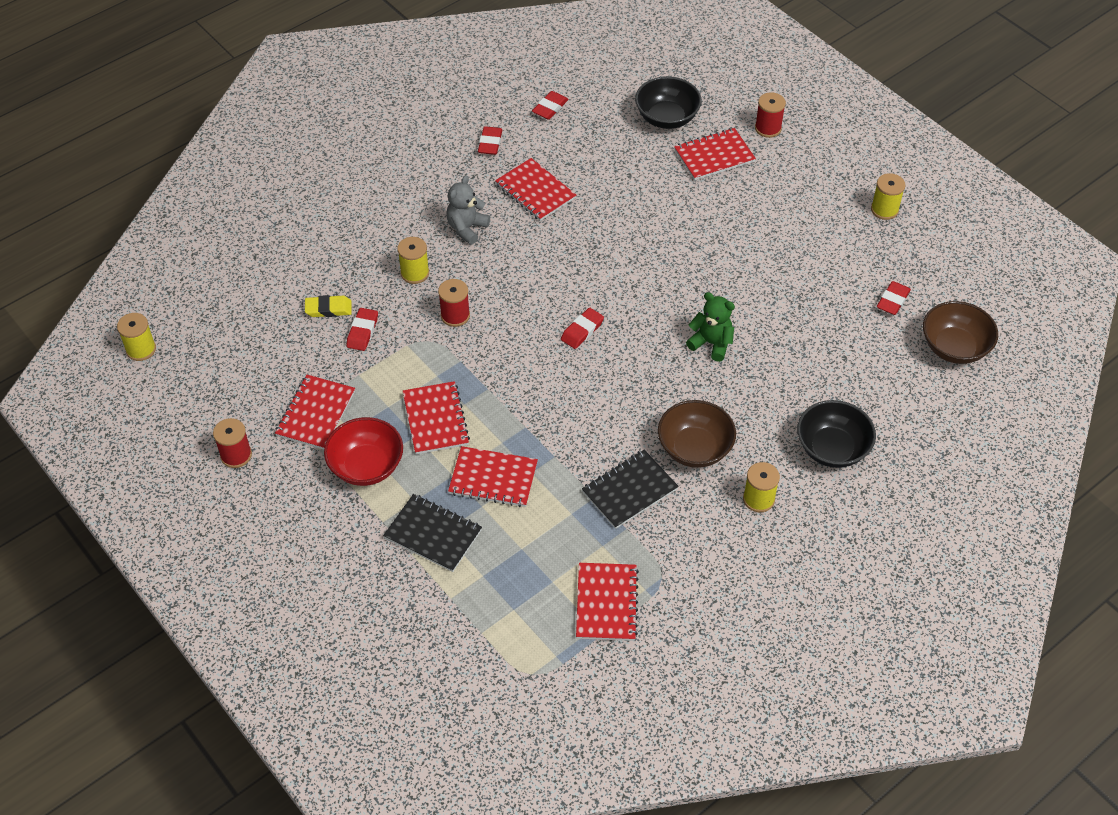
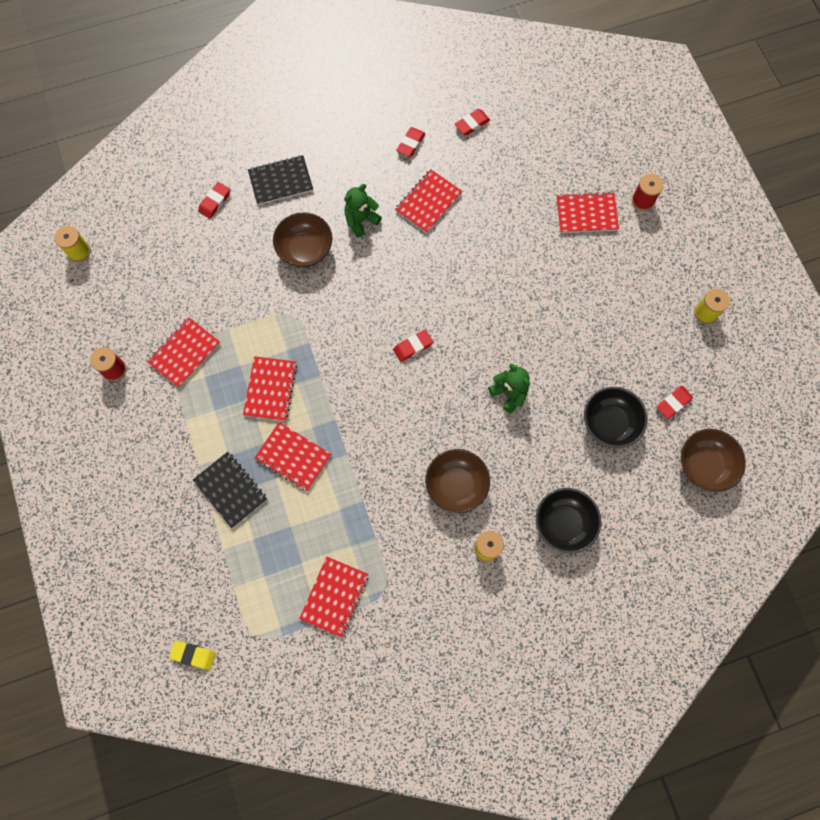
camera: 20 degrees right, 20 degrees up
(328, 309) = (228, 261): yellow eraser -> yellow eraser (193, 655)
(362, 332) = (246, 290): red eraser -> red eraser (215, 202)
(366, 466) = (204, 413): red bowl -> none
(415, 273) = (305, 249): yellow spool -> brown bowl
(455, 315) = (321, 299): red spool -> none
(467, 228) = (361, 220): grey teddy bear -> green teddy bear
(535, 191) = (428, 202): red notebook -> red notebook turned 60 degrees clockwise
(629, 490) = (391, 505): black notebook -> black notebook (281, 181)
(666, 118) = (563, 164): black bowl -> black bowl (610, 423)

